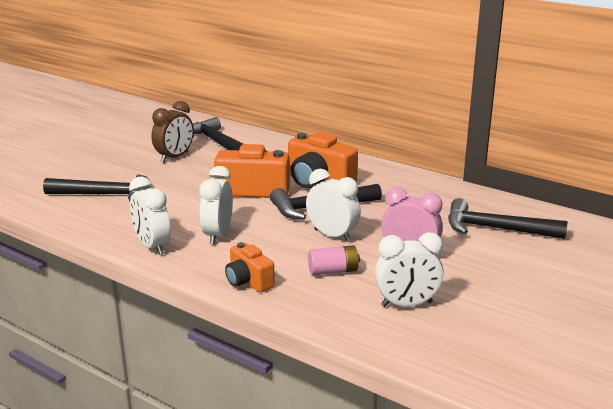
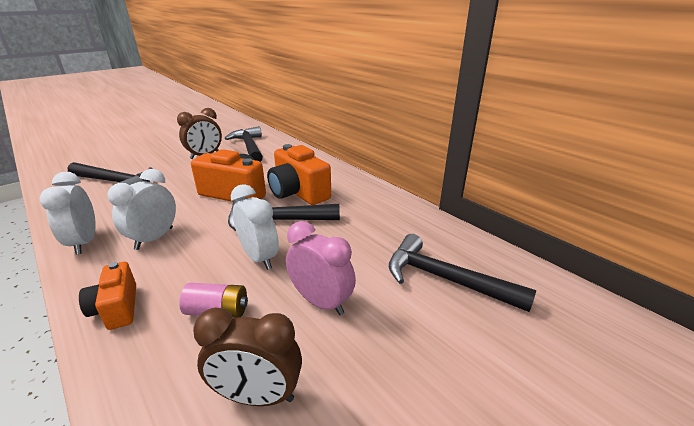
camera: 15 degrees right, 5 degrees up
(406, 304) = (257, 396): white clock -> brown clock

